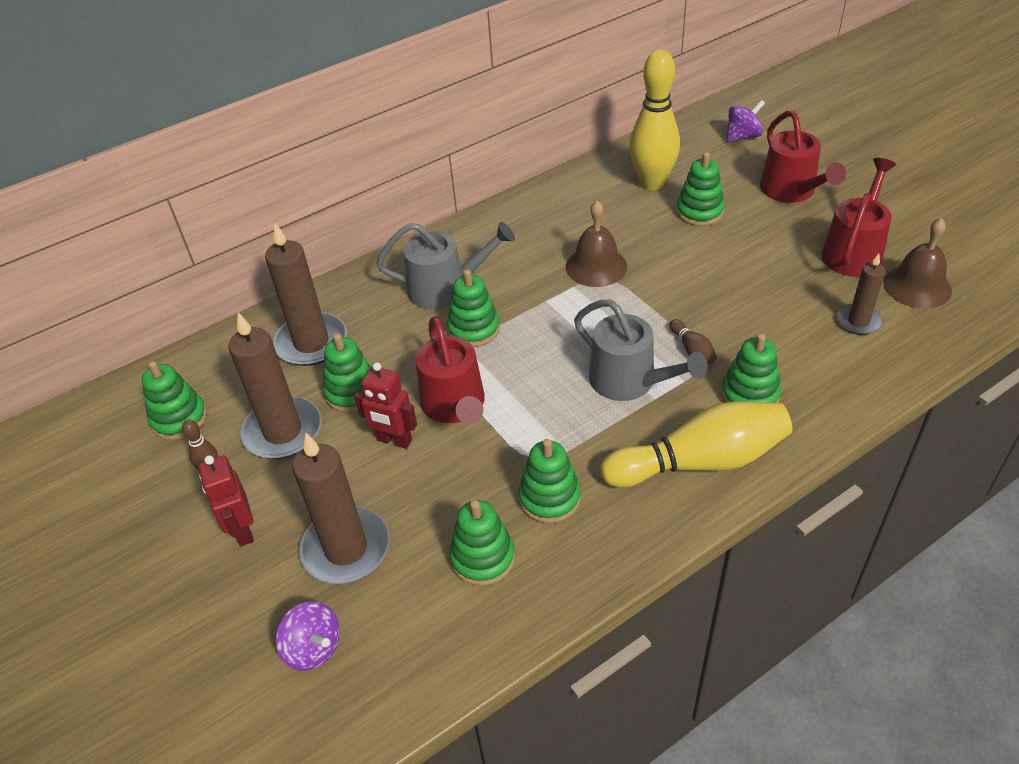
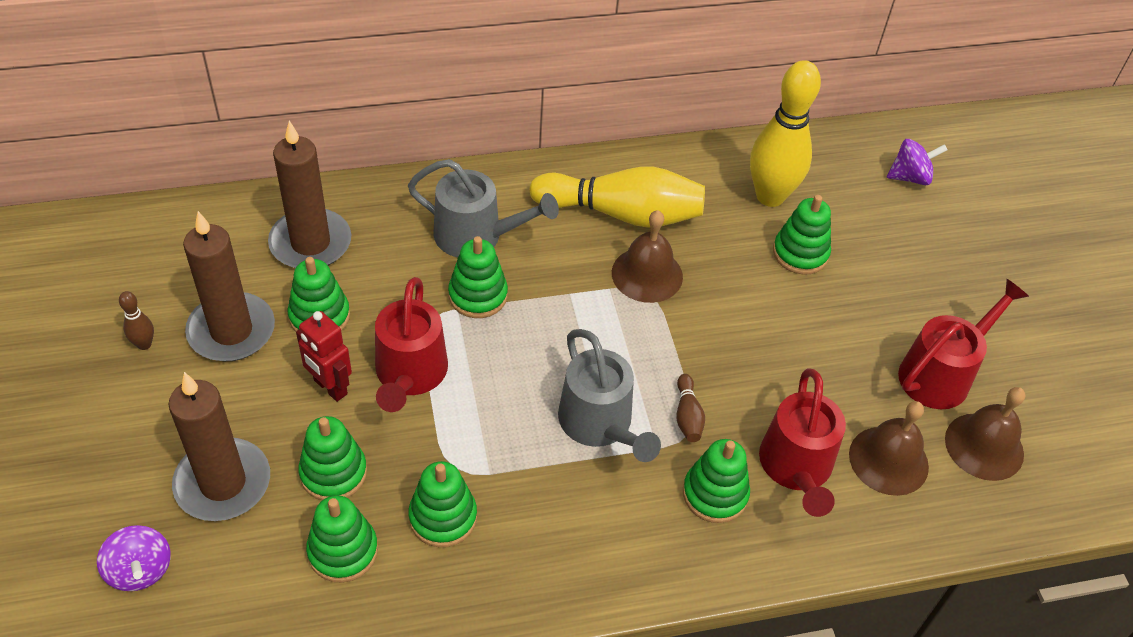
camera: 15 degrees right, 5 degrees up
(179, 419) = (144, 275): green stacking toy -> green stacking toy (333, 473)
(242, 530) = (140, 420): red robot -> none
(700, 462) = (615, 546): yellow bowling pin -> yellow bowling pin (622, 213)
(791, 191) = (920, 269): red watering can -> red watering can (796, 468)
(858, 321) = (888, 460): brown candle -> brown bell

